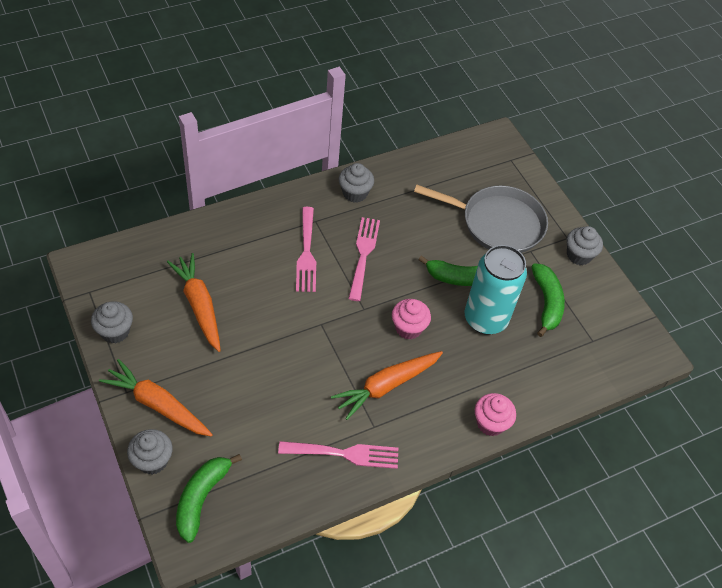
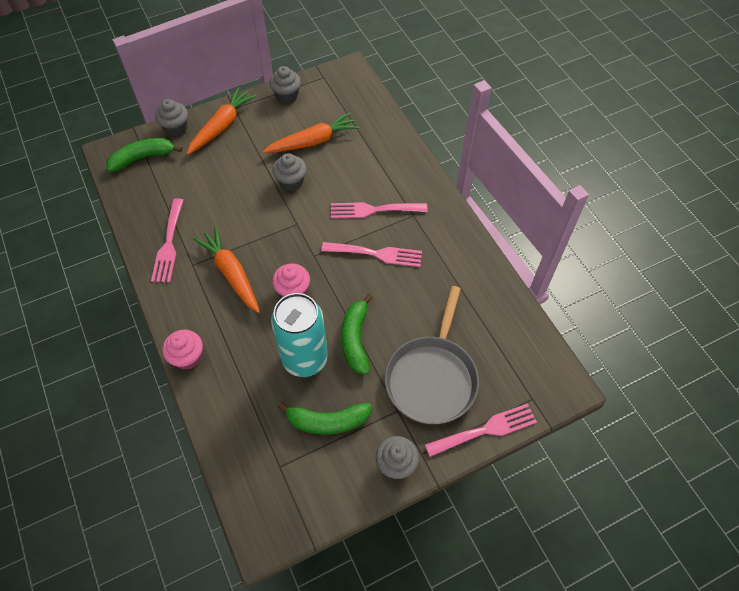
camera: 95 degrees right, 5 degrees up
(201, 498) = (143, 158): green banana -> green banana turned 45 degrees counterclockwise
(355, 193) = (453, 245): grey cupcake -> grey cupcake (291, 182)
(541, 193) = (485, 430): none -> pink fork

